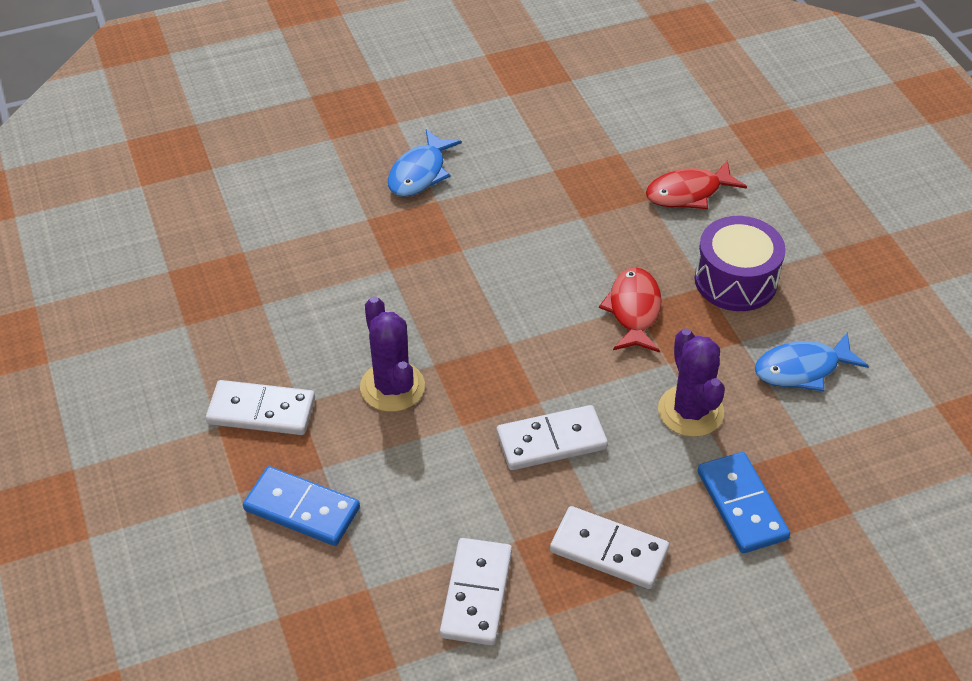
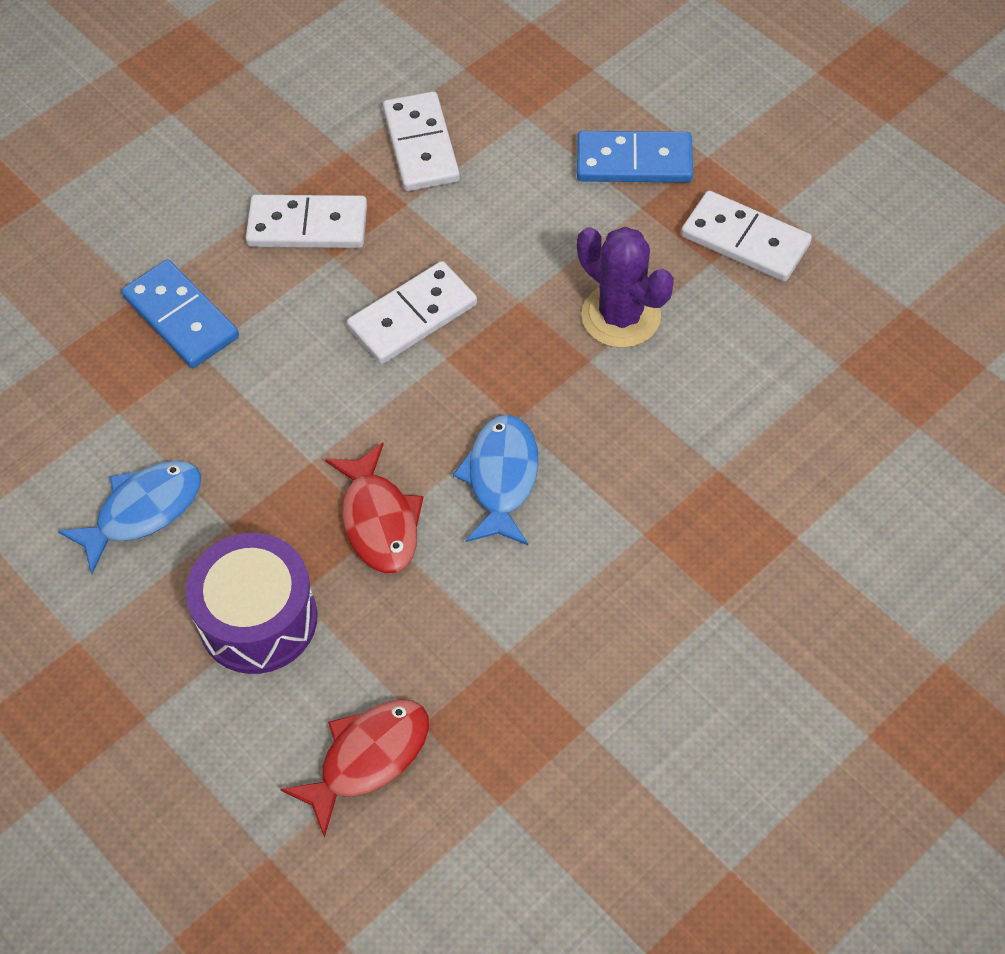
camera: 160 degrees right, 10 degrees up
(261, 411) = (745, 240): white domino -> white domino turned 45 degrees clockwise
(420, 173) = (774, 645): blue fish -> blue fish (501, 478)
(690, 411) = (266, 406): purple cactus -> none

